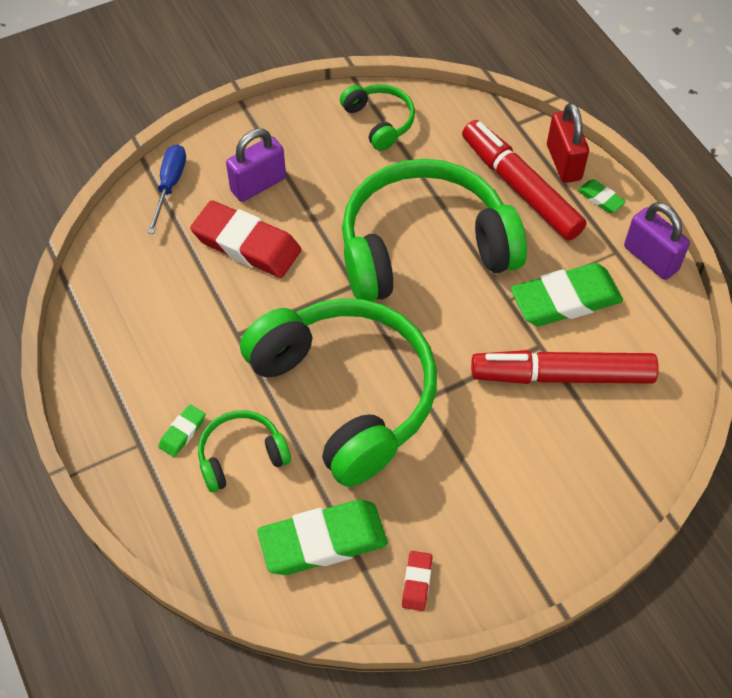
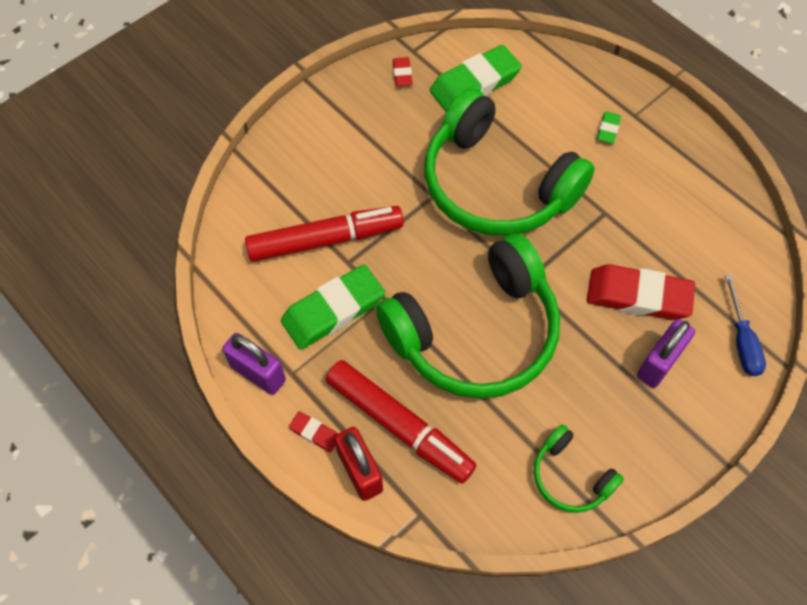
camera: 165 degrees right, 5 degrees up
(241, 455) = (557, 124): green headphones -> none
(600, 198) = (315, 433): green eraser -> red eraser

